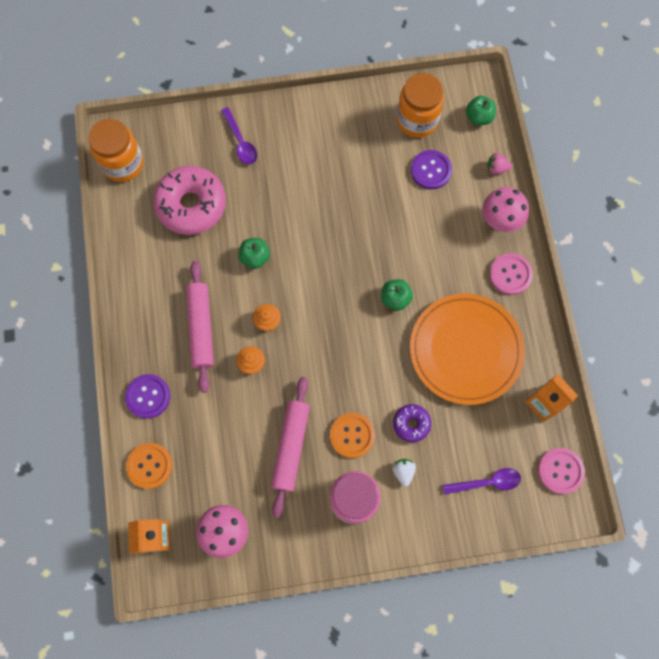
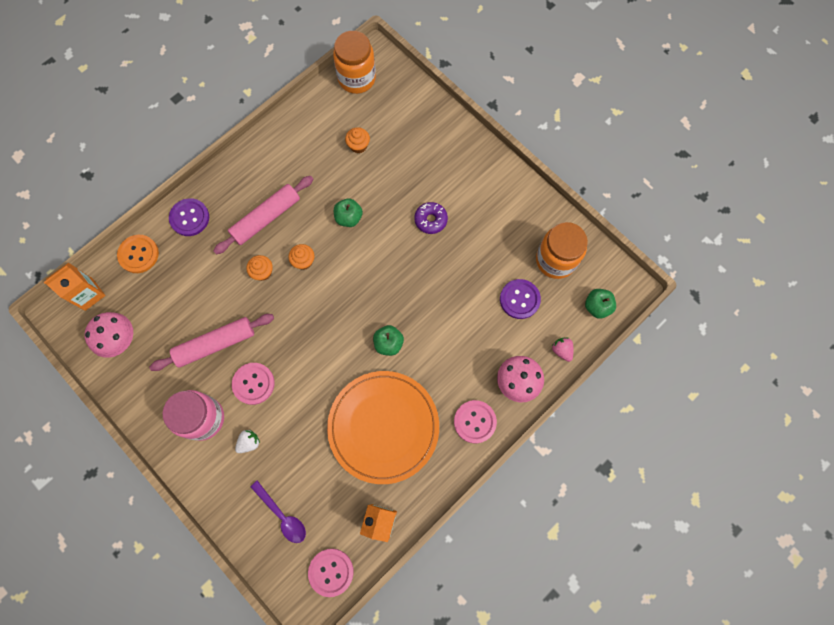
camera: 55 degrees right, 0 degrees up
(191, 205) = (358, 146): pink donut -> orange cupcake
(240, 142) = (435, 144): purple spoon -> none
(352, 435) = (253, 384): orange button -> pink button
(411, 424) = (292, 423): purple donut -> purple donut (430, 220)

